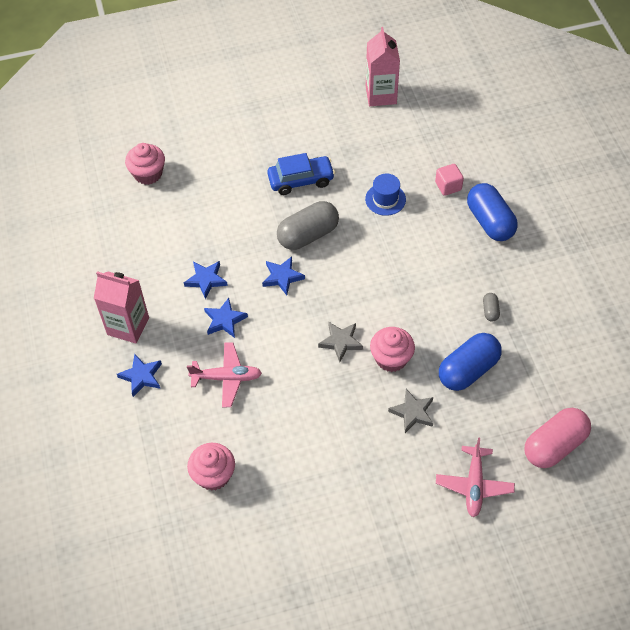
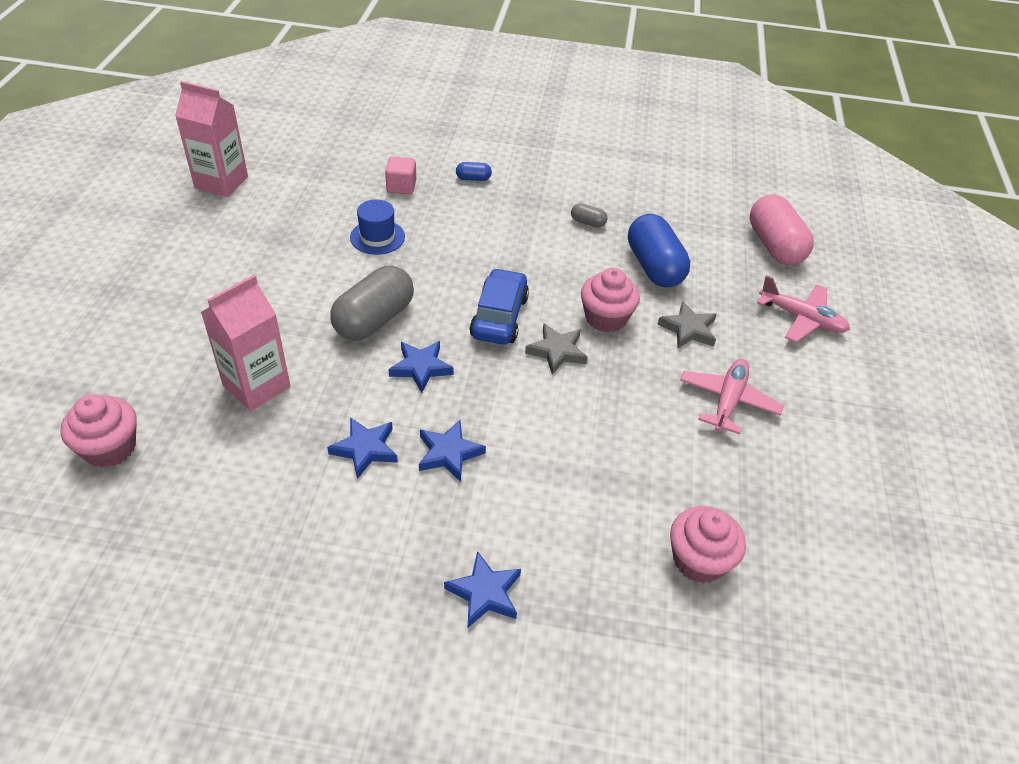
camera: 70 degrees left, 10 degrees down
(128, 326) = (379, 578): pink carton -> pink carton (256, 386)
(227, 378) = (546, 486): pink plane -> pink plane (728, 401)
(301, 180) = (282, 294): blue car -> blue car (499, 317)
(308, 235) = (374, 319): grey capsule -> grey capsule turned 45 degrees clockwise
(490, 222) = (473, 178): blue capsule -> blue capsule, size x0.44

